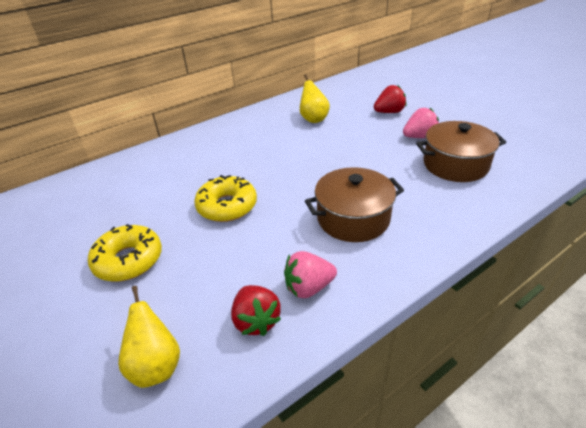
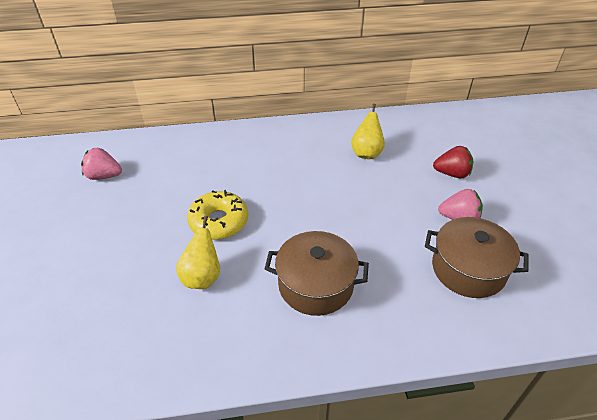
camera: 25 degrees right, 5 degrees up
(128, 260) = (112, 241): yellow donut -> none
(156, 365) = (72, 345): yellow pear -> yellow pear (202, 277)
(256, 321) = (164, 345): red strawberry -> none
(308, 287) = (225, 336): pink strawberry -> pink strawberry (104, 176)

